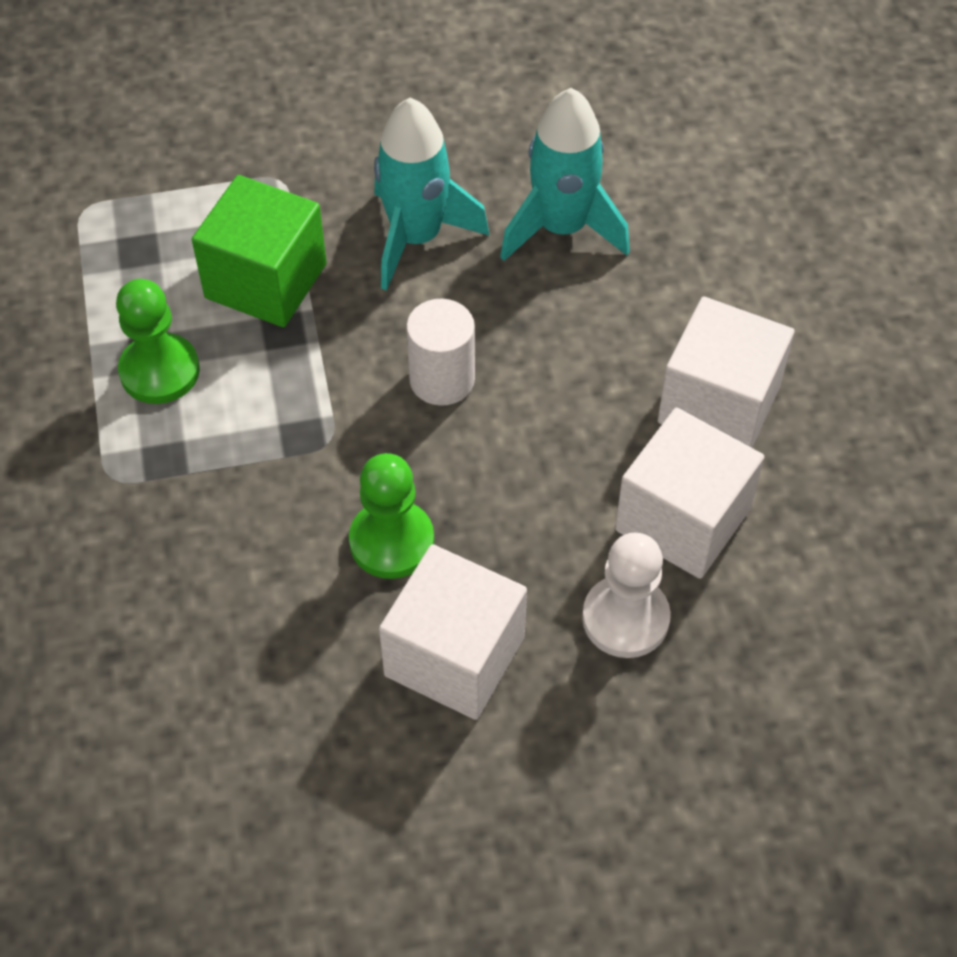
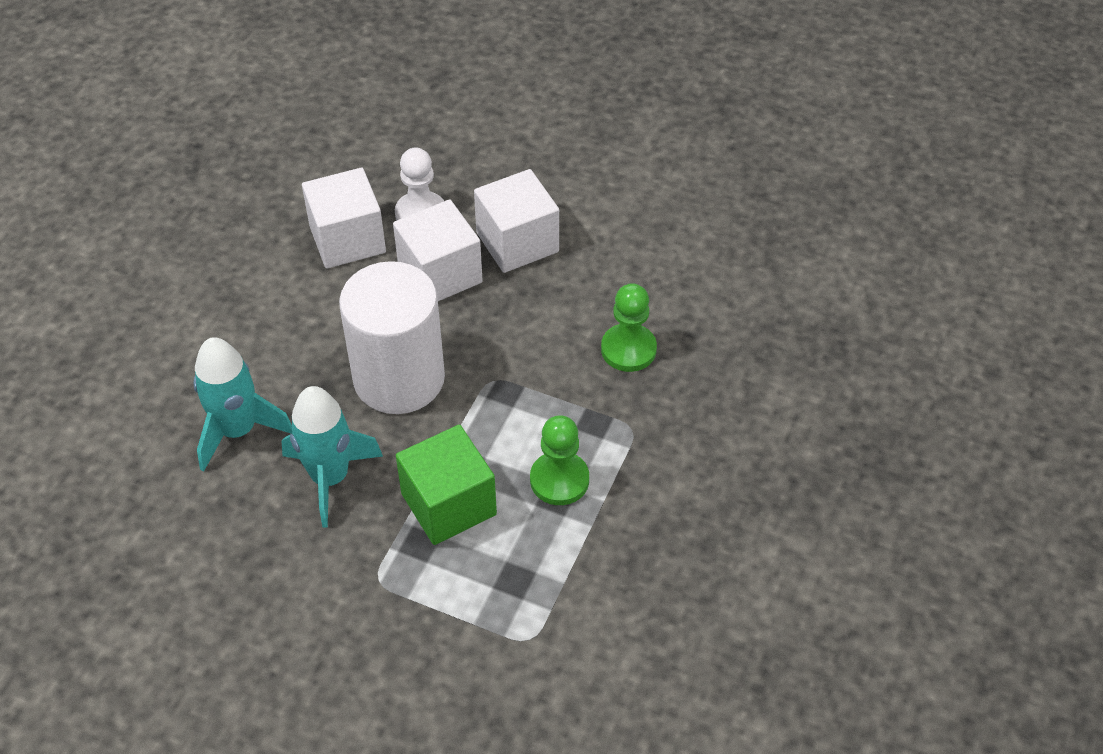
camera: 145 degrees left, 5 degrees down
(391, 541) = (503, 309): green pawn -> green pawn (628, 349)
(442, 379) = (399, 378): white cylinder -> white cylinder, size x1.98
(718, 404) = (267, 281): white cube -> white cube (440, 274)

